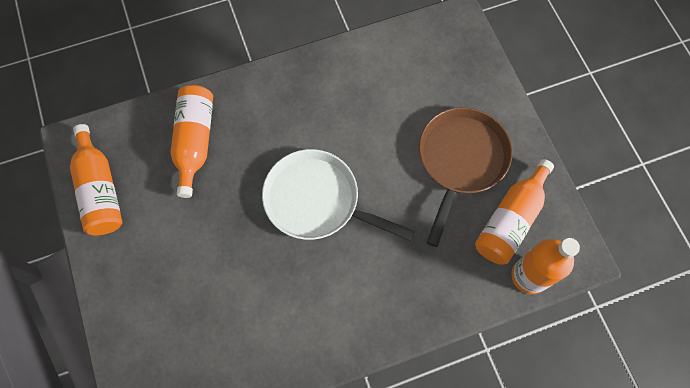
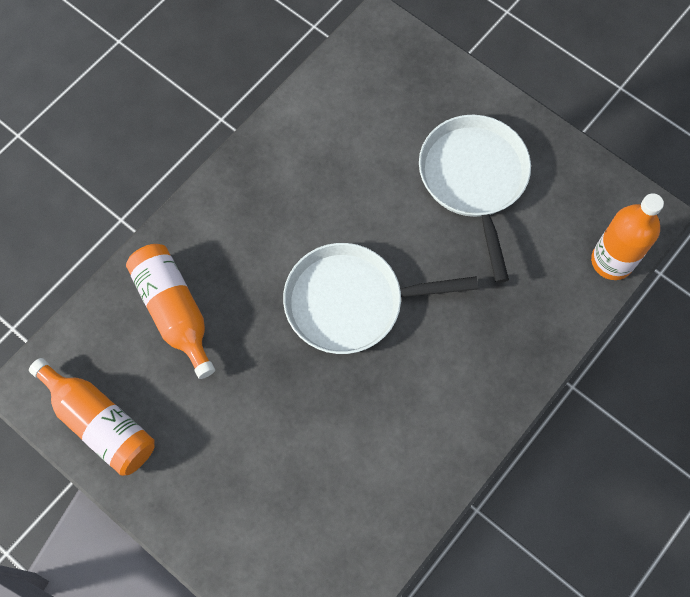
camera: 30 degrees left, 0 degrees up
(460, 160) = (474, 179): brown pan -> white pan
(510, 220) = (560, 214): orange bottle -> none

